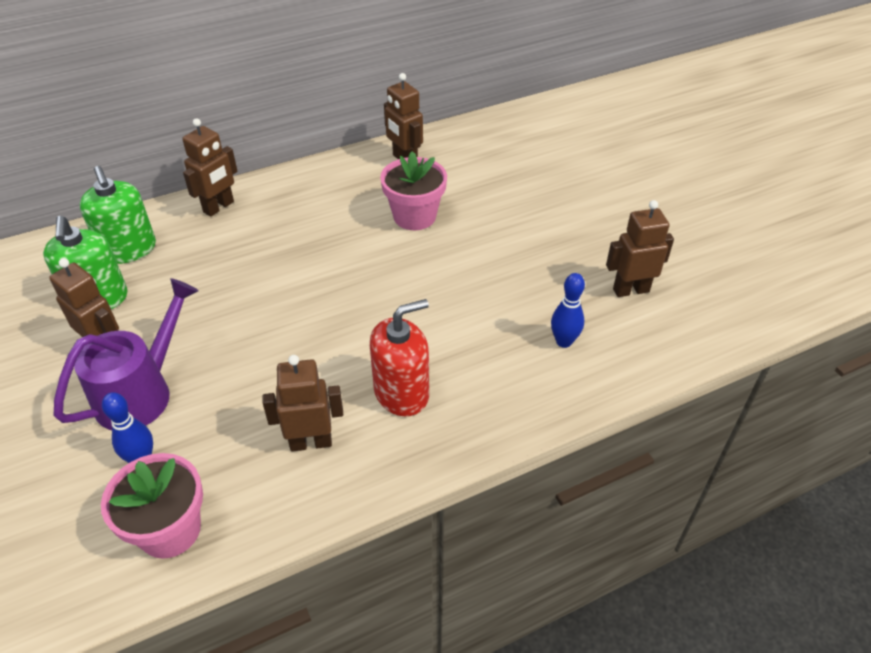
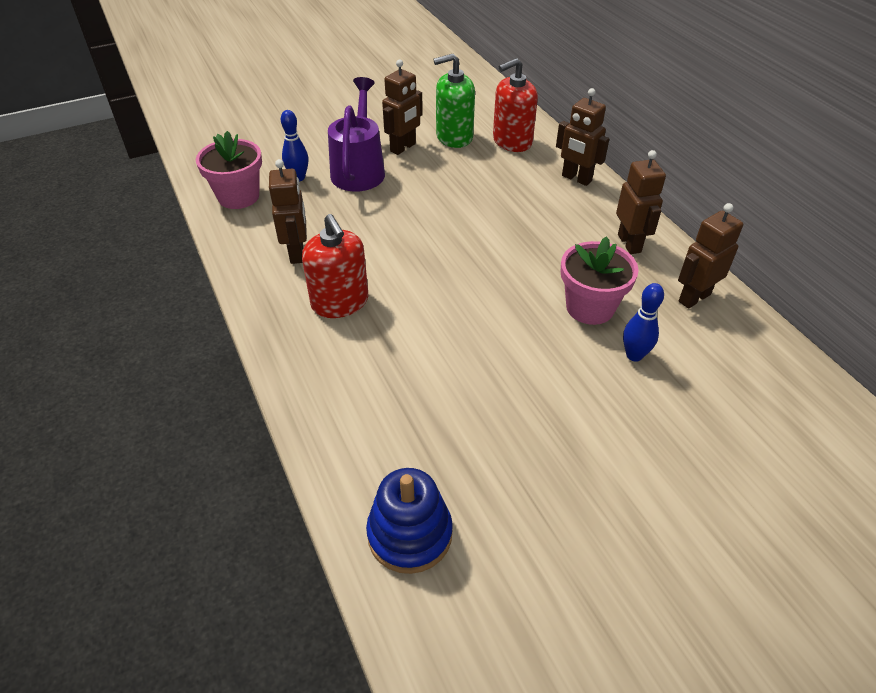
camera: 90 degrees right, 0 degrees up
(129, 249) = (512, 141): green soap dispenser -> red soap dispenser
(142, 391) = (359, 169): purple watering can -> purple watering can turned 120 degrees counterclockwise
(564, 341) = (395, 427): blue bowling pin -> blue bowling pin (634, 355)
(630, 290) = (481, 507): brown robot -> brown robot (629, 243)
(663, 330) = (410, 534): none -> blue stacking toy

